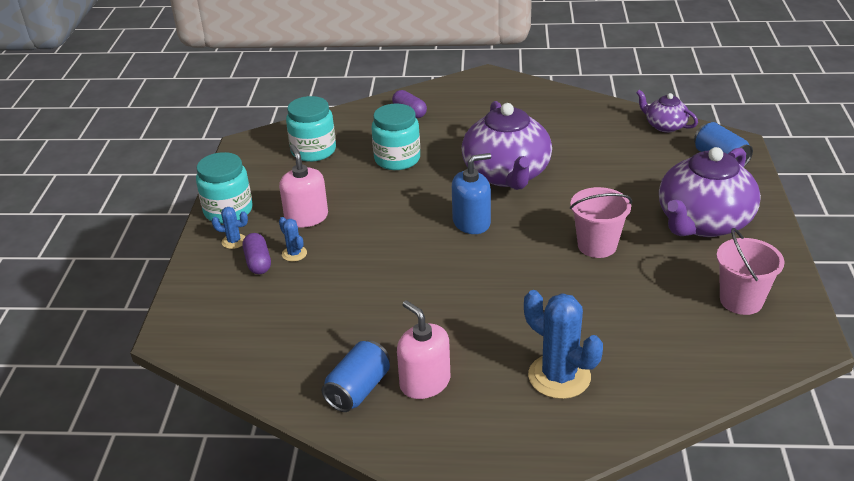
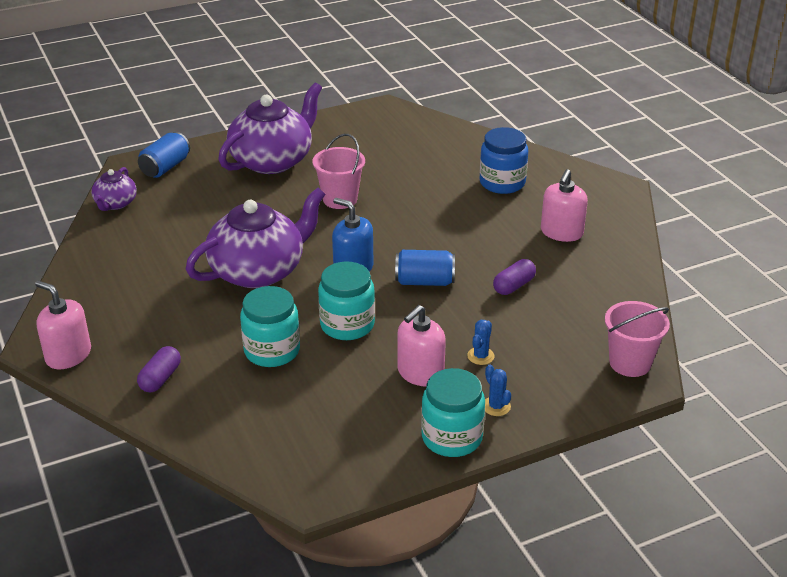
camera: 120 degrees left, 0 degrees up
(258, 262) = (512, 374): purple capsule -> purple capsule (514, 286)
(313, 151) = (292, 423): turquoise jar -> turquoise jar (347, 325)
(358, 389) = (597, 258): blue can -> blue can (424, 281)
(466, 84) = (68, 355): none -> pink soap dispenser
(559, 376) = (502, 183): blue cactus -> blue jar
(703, 222) = (273, 160): purple teapot -> purple teapot turned 60 degrees counterclockwise
(741, 300) = (361, 133): pink bucket -> pink bucket (630, 363)

